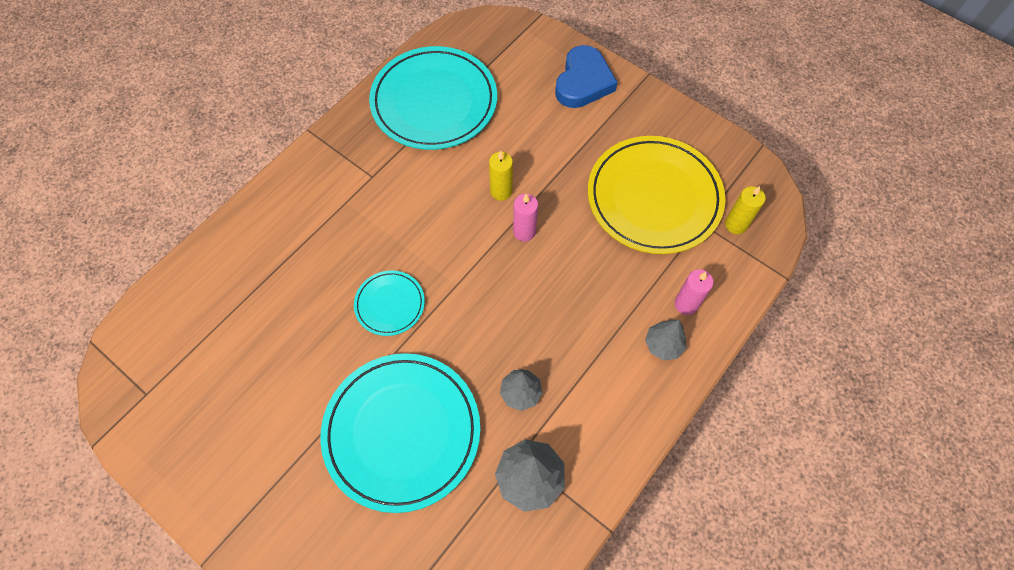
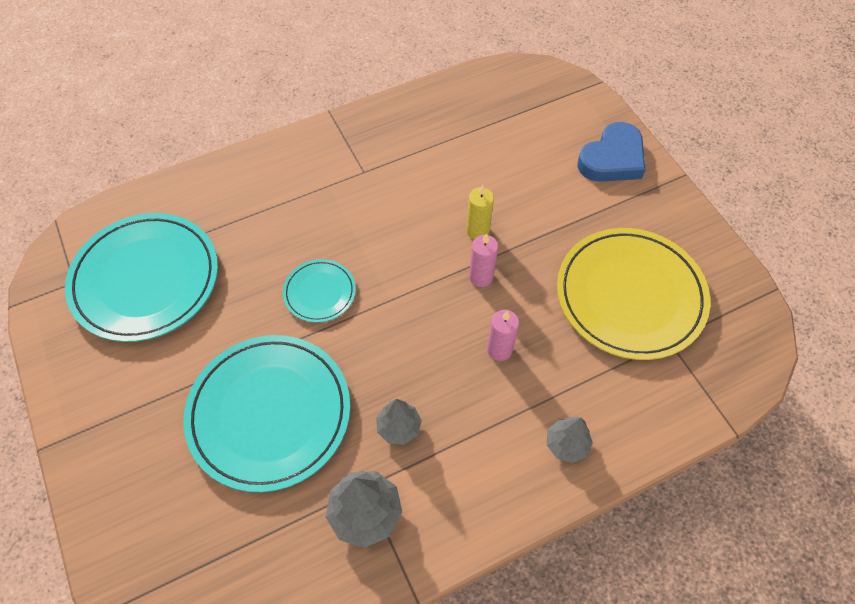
camera: 25 degrees right, 5 degrees down
(434, 102) = (456, 126): turquoise plate -> turquoise plate (145, 280)
(686, 304) = (611, 414): pink candle -> pink candle (499, 349)
(736, 224) = (706, 357): yellow candle -> none

